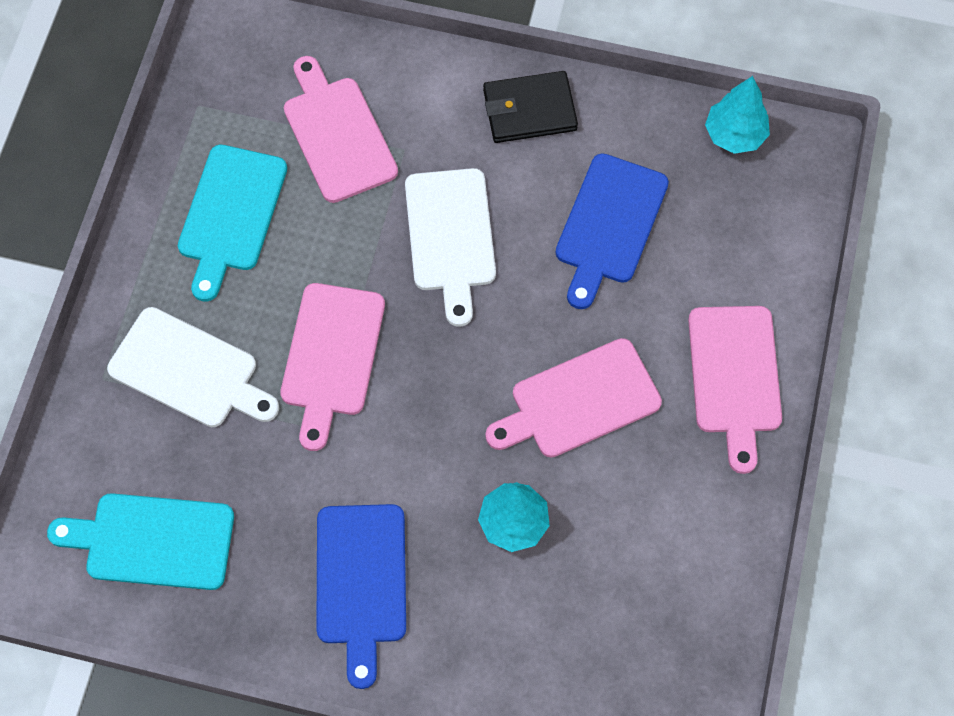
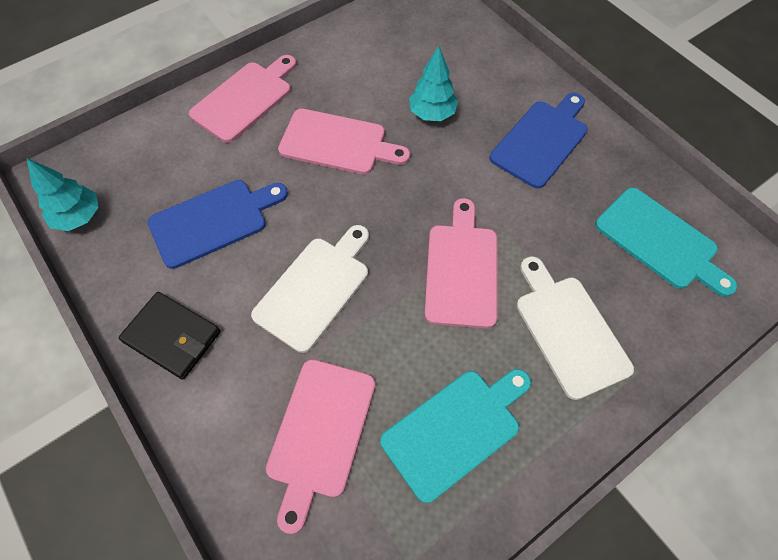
camera: 140 degrees left, 5 degrees down
(331, 356) = (462, 269): pink cutting board -> pink cutting board turned 45 degrees counterclockwise

